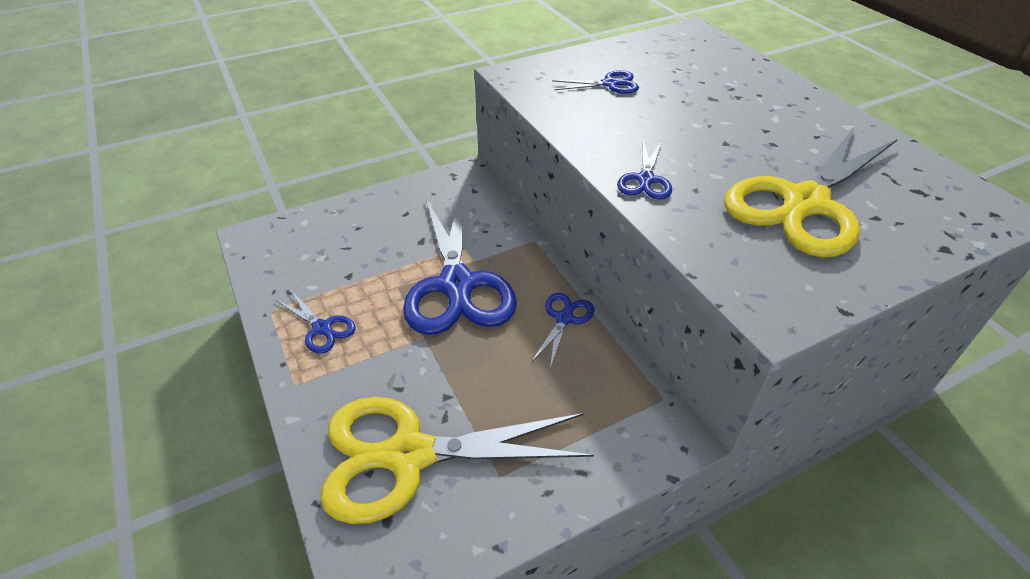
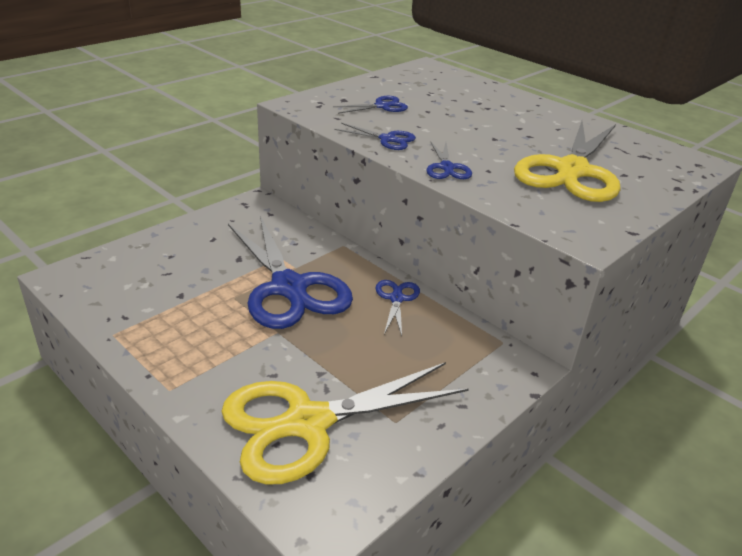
camera: 20 degrees left, 10 degrees down
(322, 328) = (175, 340): blue scissors -> blue scissors (387, 139)

